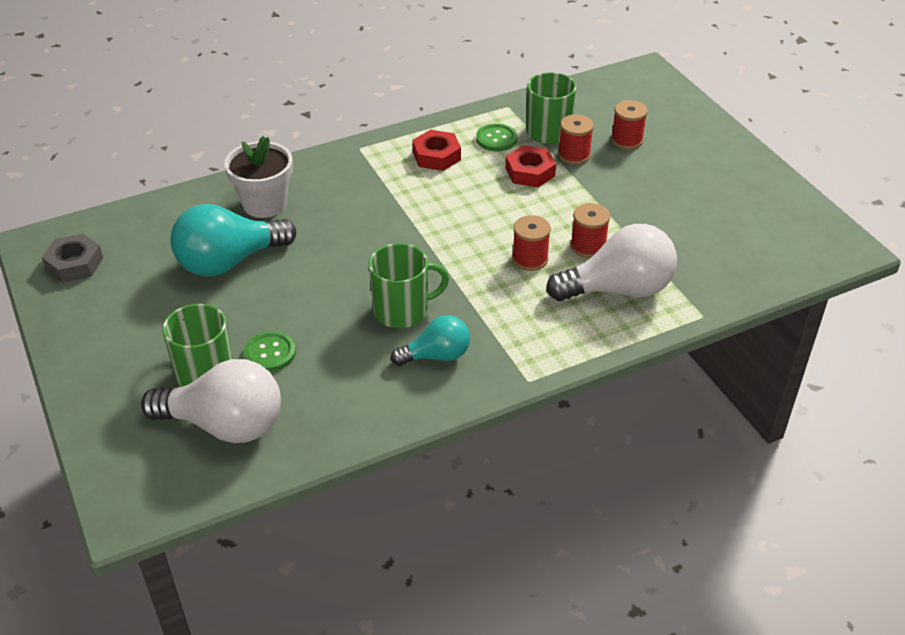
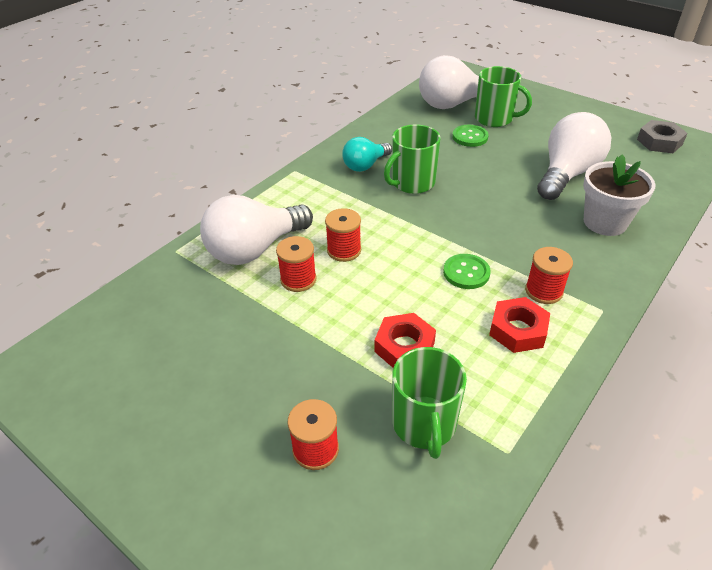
camera: 155 degrees right, 0 degrees up
(229, 262) = (567, 174): turquoise light bulb -> white light bulb
(496, 139) = (476, 382): green button -> green button (466, 273)
(574, 155) = (370, 393): red spool -> red spool (543, 291)

